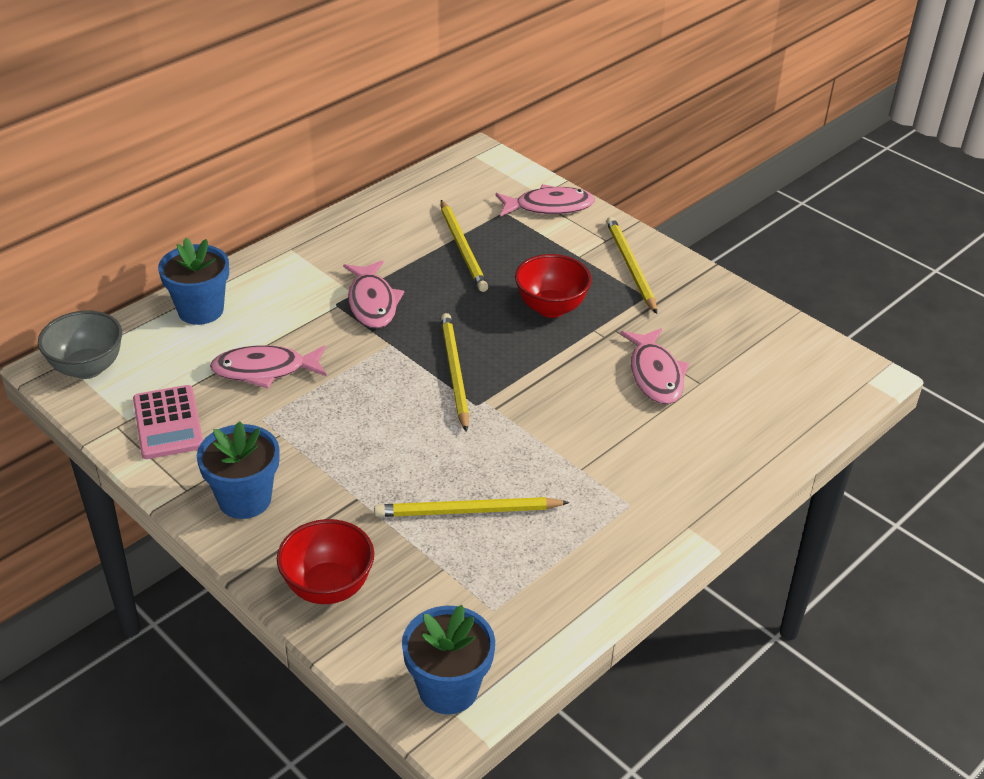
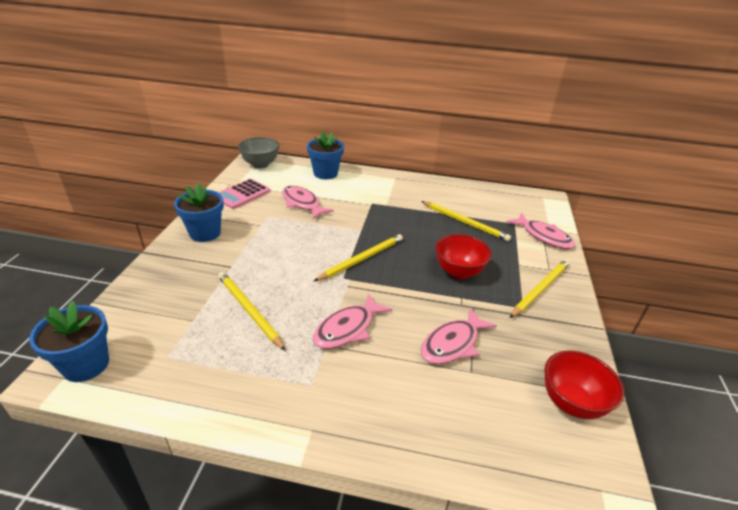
camera: 55 degrees right, 5 degrees down
(328, 587) = (154, 284): red bowl -> red bowl (571, 403)
(372, 303) = (385, 213): pink fish -> pink fish (347, 329)
(462, 248) = (465, 222): yellow pencil -> yellow pencil turned 90 degrees counterclockwise

